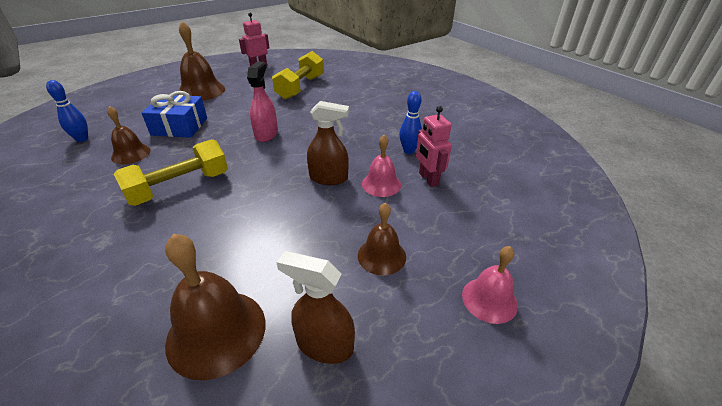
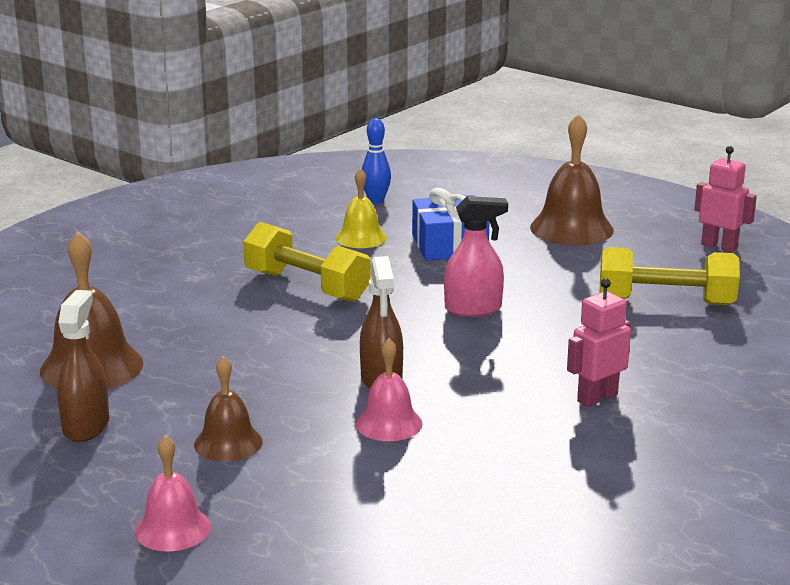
camera: 75 degrees right, 15 degrees down
(131, 154) = (361, 237): brown bell -> yellow bell
(409, 151) = (506, 438): blue bowling pin -> none
(428, 179) = (426, 464): pink robot -> pink robot (597, 398)

